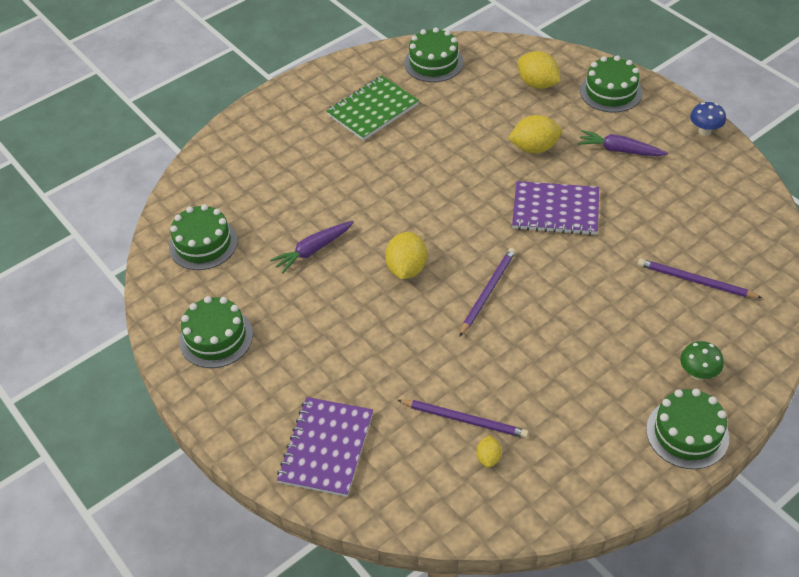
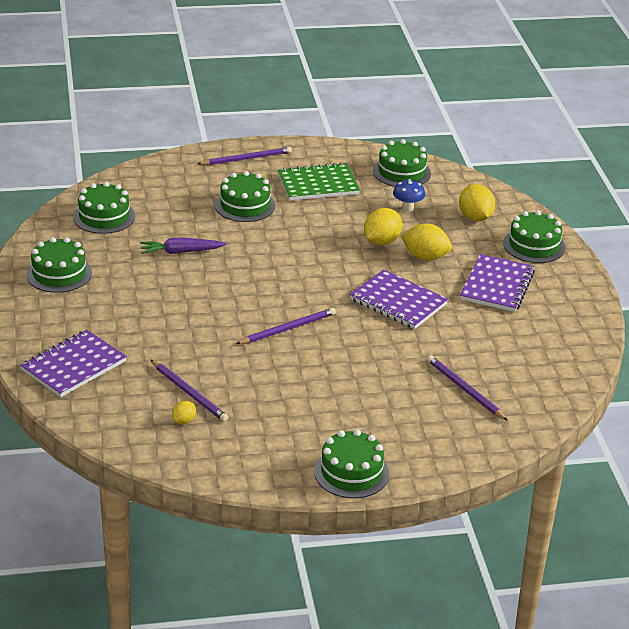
camera: 25 degrees right, 15 degrees down
(283, 110) = (246, 159): none -> purple pencil
(327, 165) = (245, 205): none -> green cake
(406, 268) = (240, 290): yellow lemon -> yellow lemon (381, 241)
(620, 150) = (497, 285): purple carrot -> purple notebook
(698, 374) = (400, 443): green mushroom -> none
(704, 131) = (587, 301): blue mushroom -> blue mushroom (407, 208)

